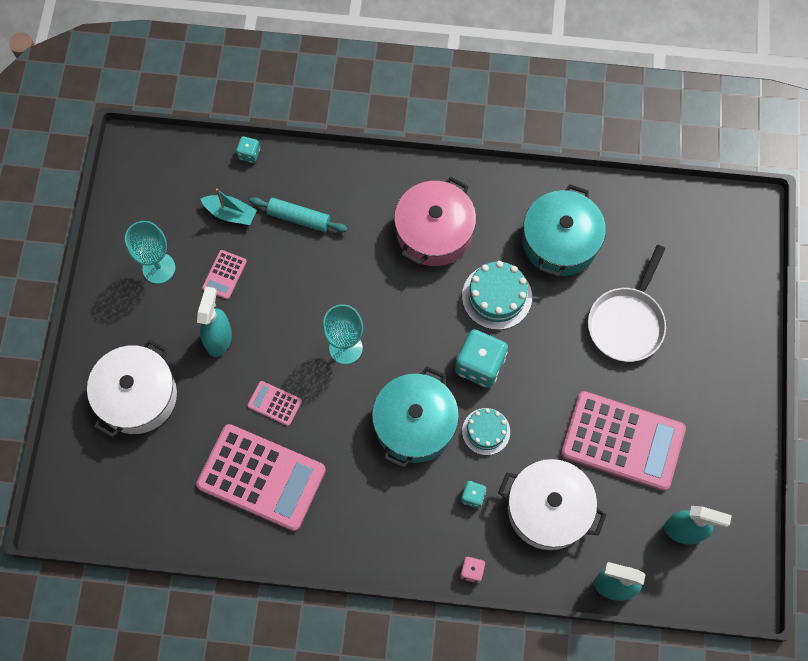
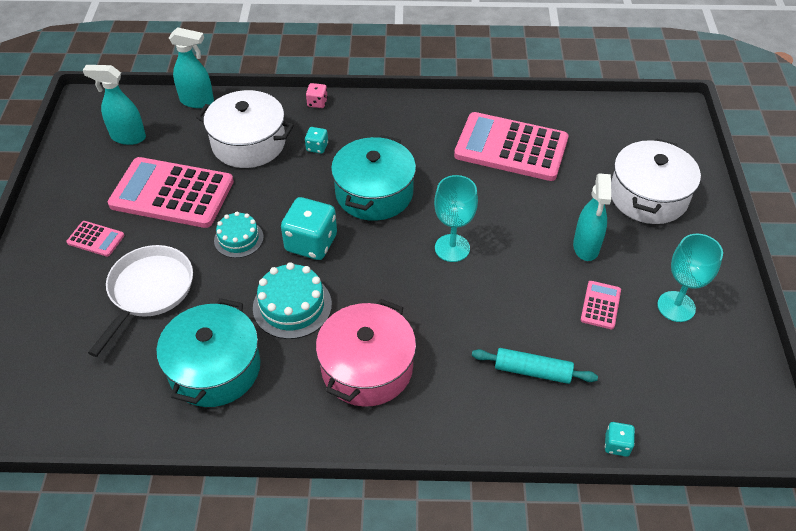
camera: 175 degrees right, 20 degrees down
(230, 213) = (616, 370): turquoise boat -> none
(274, 403) = (513, 199): pink calculator -> pink calculator (96, 239)
(486, 431) = (305, 192): turquoise cake -> turquoise cake (238, 239)

